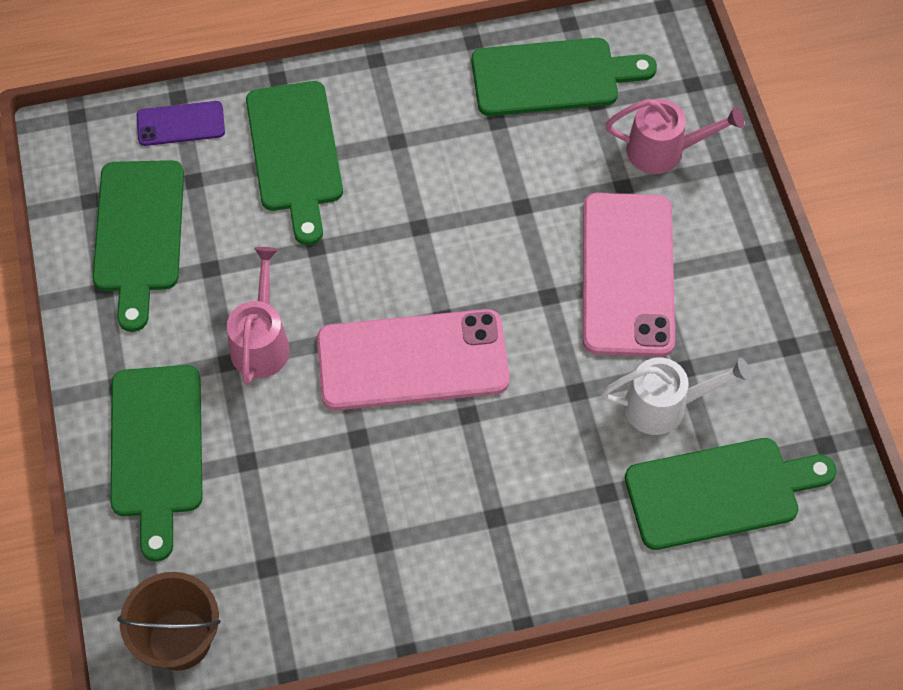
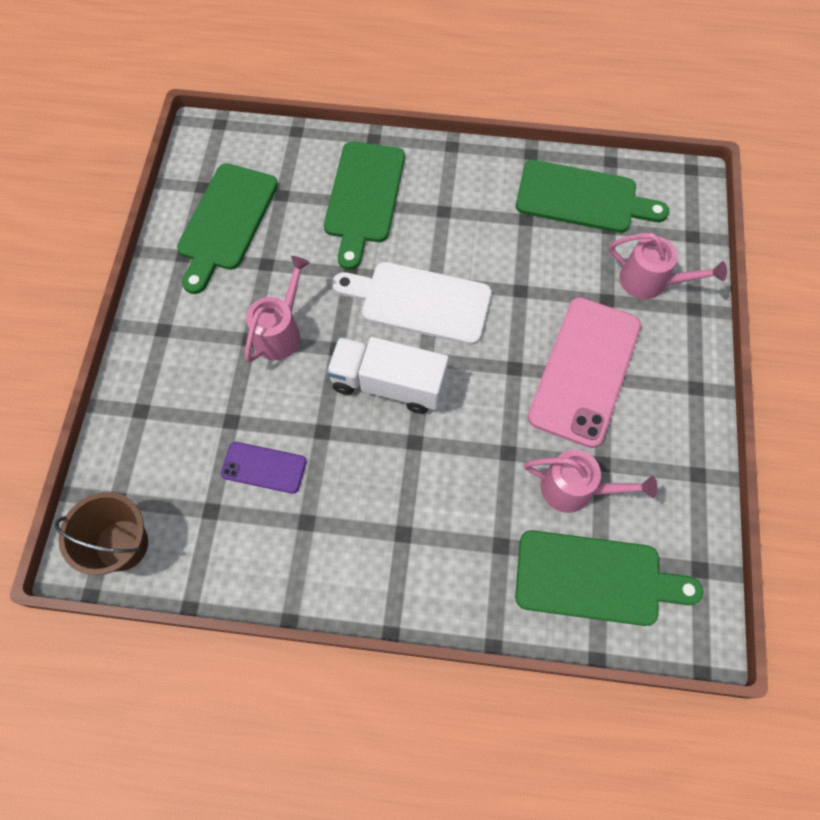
camera: 20 degrees right, 5 degrees up
(156, 449) = (169, 389): green cutting board -> none
(180, 124) = (290, 151): purple phone -> purple phone (264, 467)
(411, 256) = (419, 302): none -> white cutting board
(412, 360) = (388, 384): pink phone -> white truck
(665, 406) = (576, 489): white watering can -> pink watering can

